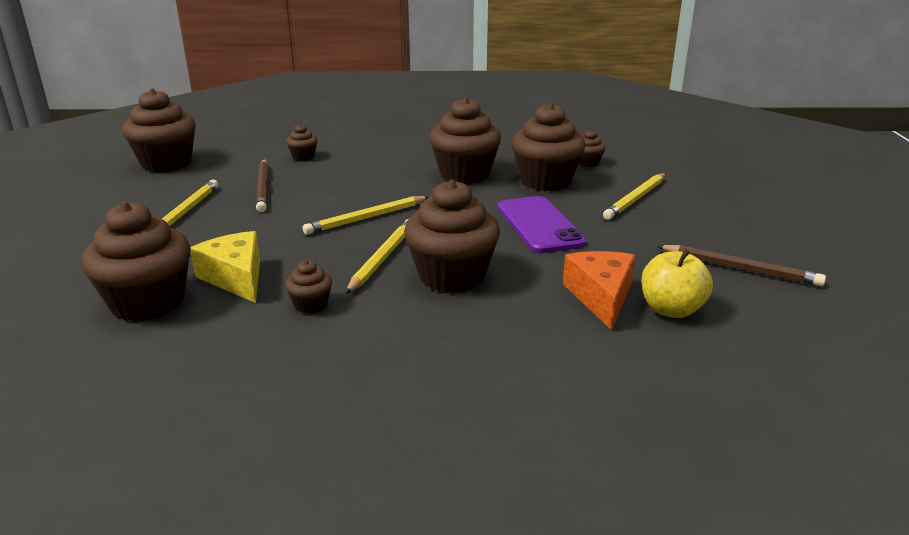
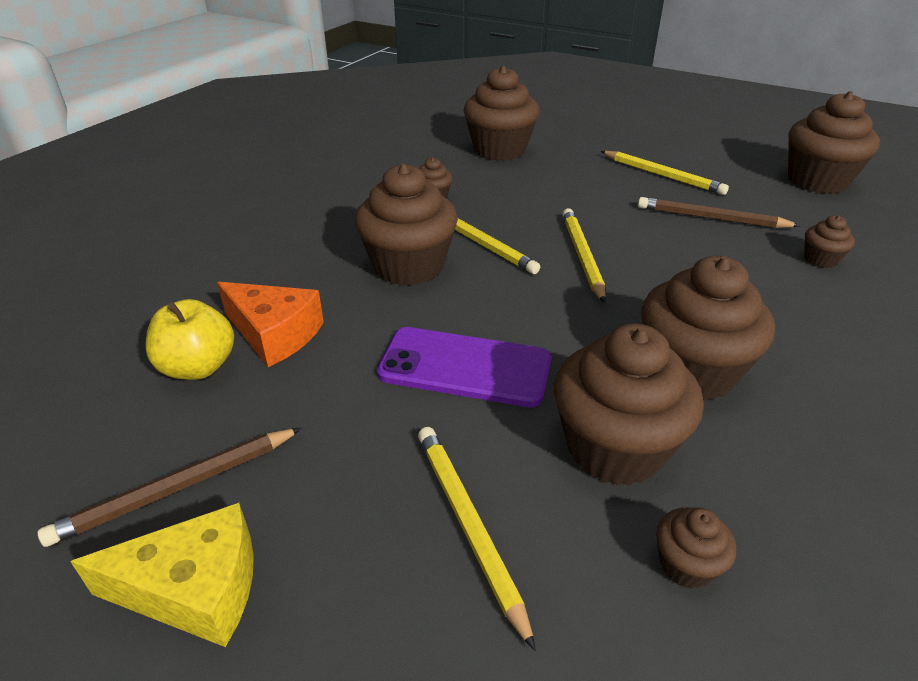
camera: 120 degrees right, 10 degrees up
(236, 277) = (508, 179): yellow cheese -> yellow cheese (195, 589)

